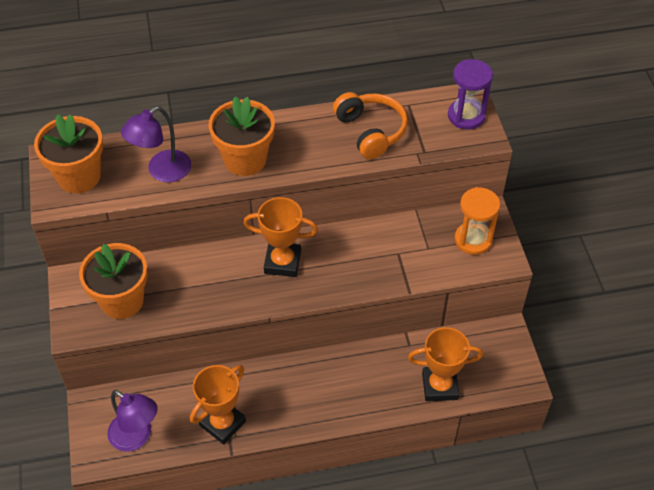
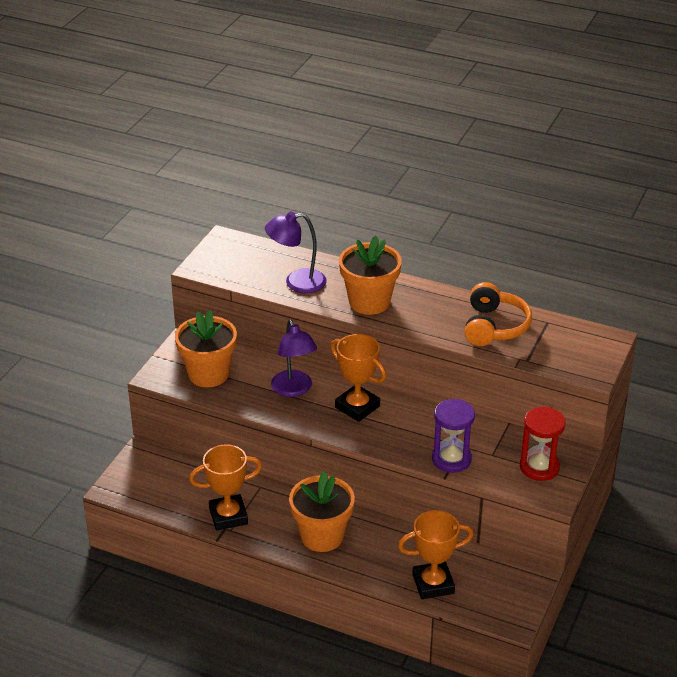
camera: 35 degrees right, 15 degrees down
(79, 176) = (232, 259): orange flower pot -> orange flower pot (322, 536)
(137, 437) = (155, 491): purple lamp -> purple lamp (294, 390)
(439, 386) = (433, 584): orange trophy -> orange trophy turned 45 degrees counterclockwise
(466, 116) = (592, 351): purple hourglass -> purple hourglass (451, 459)
(473, 240) = (539, 467): orange hourglass -> red hourglass

